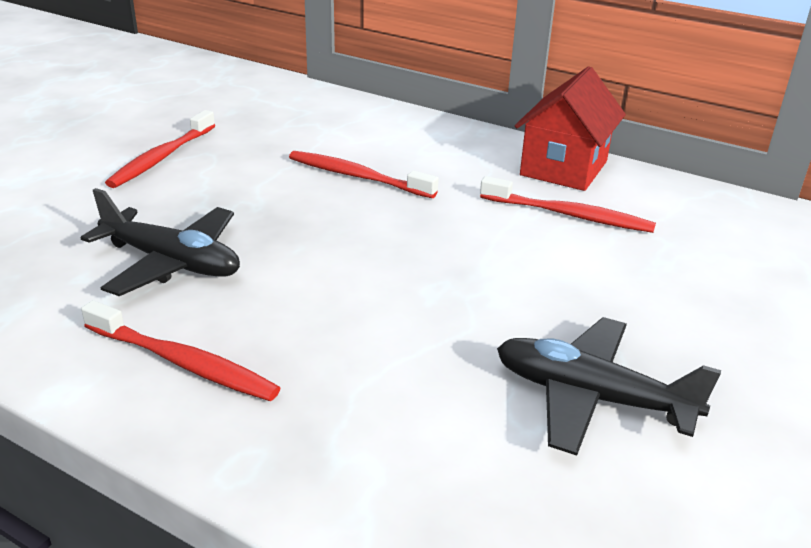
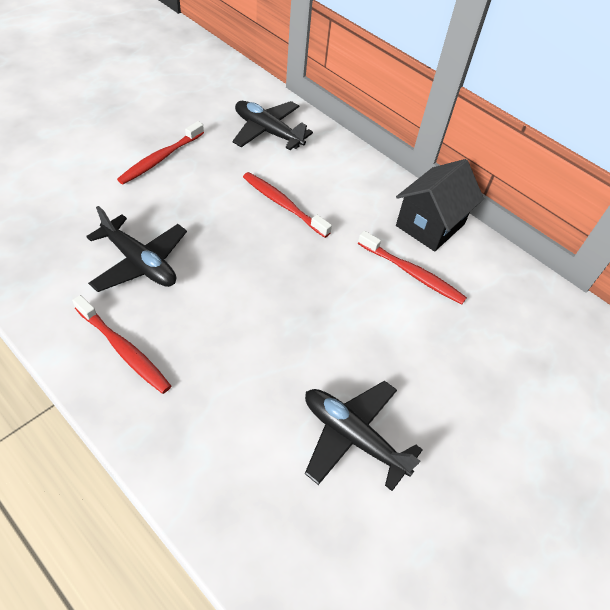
camera: 10 degrees right, 20 degrees up
(303, 116) = (268, 132): none -> black plane
(563, 168) = (430, 225): red house -> black house

